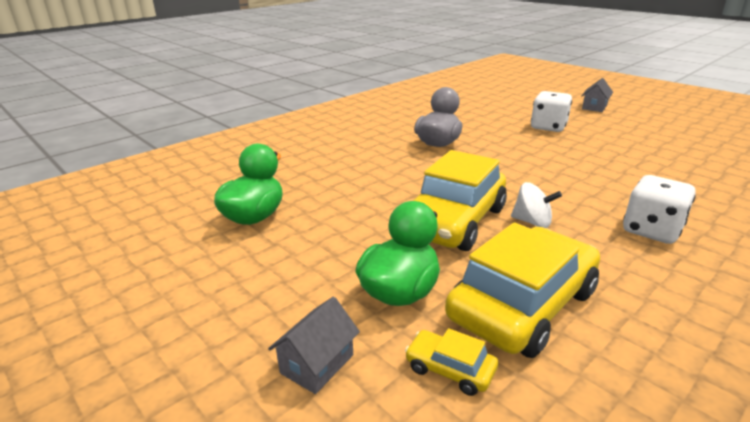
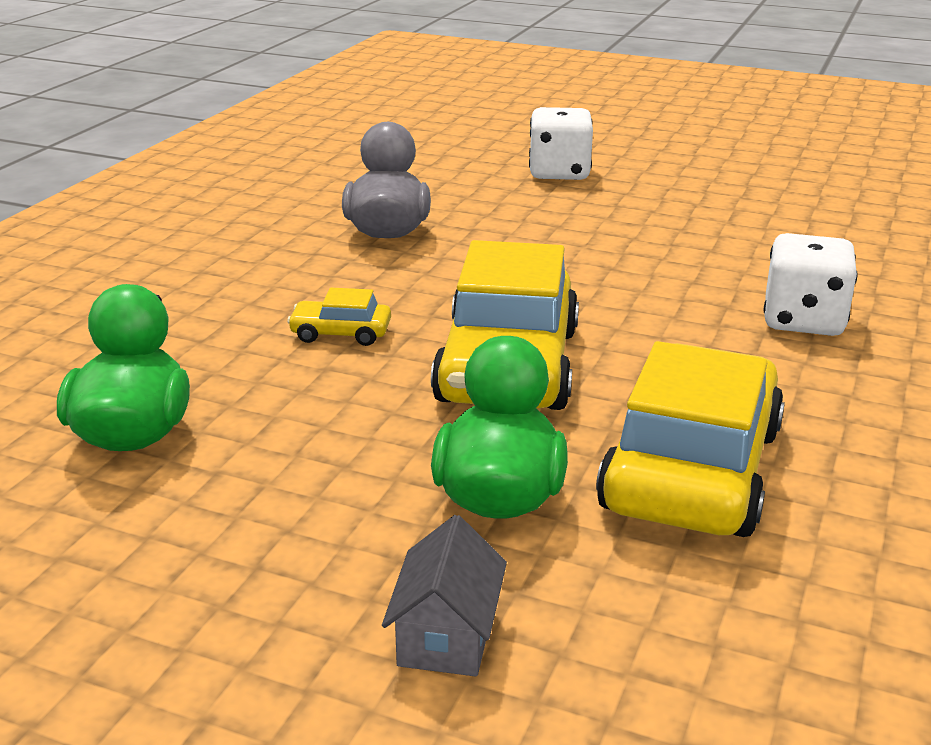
camera: 25 degrees left, 0 degrees up
(450, 369) = (647, 584): yellow car -> yellow car (341, 333)
(532, 222) = (631, 342): white spinning top -> none
(594, 107) = (612, 125): grey house -> none

